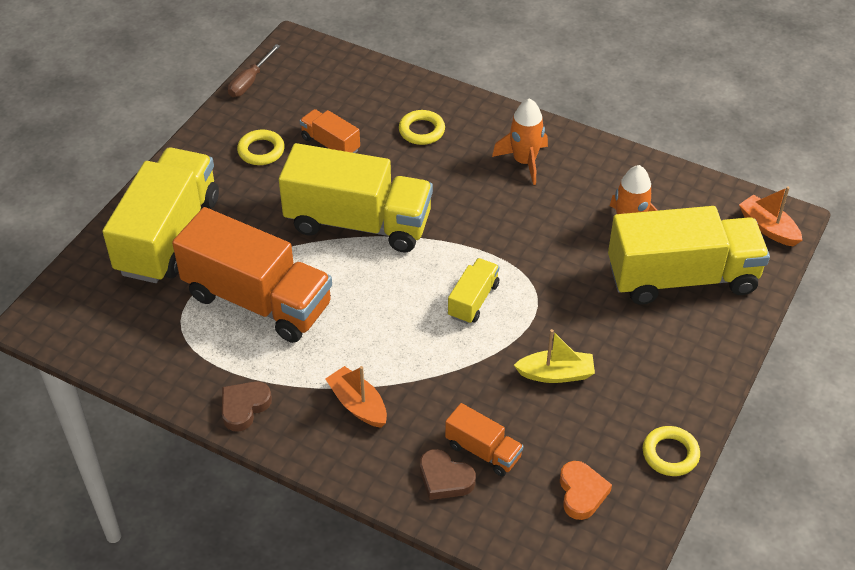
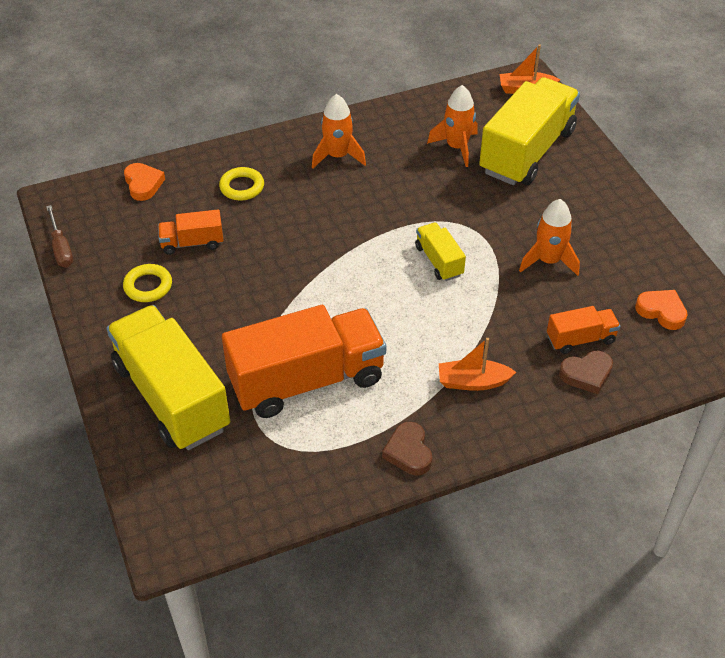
camera: 50 degrees left, 0 degrees up
(358, 223) = (293, 276): yellow truck -> none
(361, 77) = (143, 184): none -> orange heart
(556, 374) = (548, 261): yellow boat -> orange rocket
(670, 454) = (667, 250): yellow ring -> none

